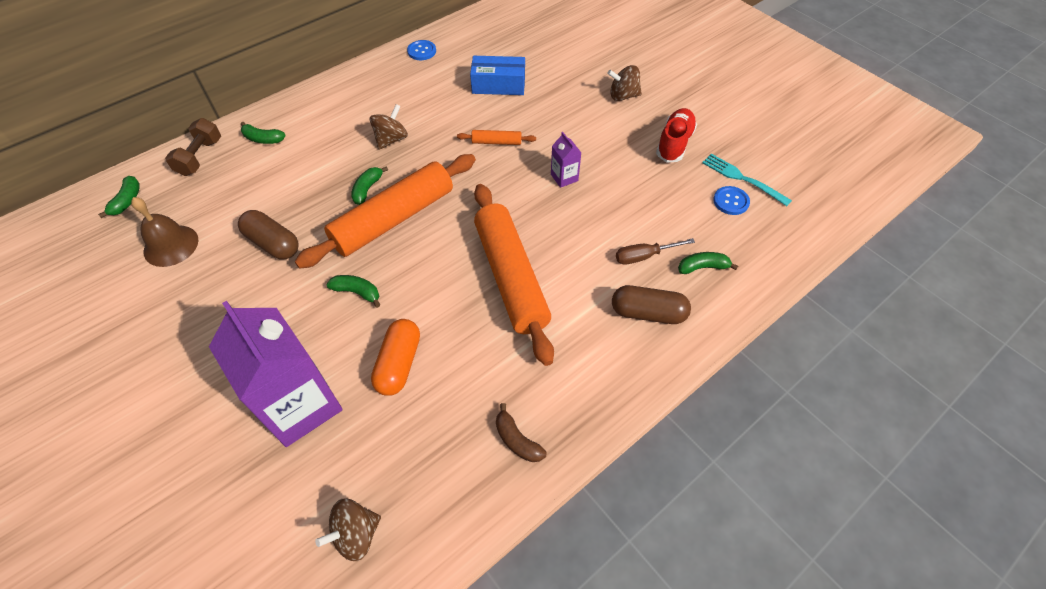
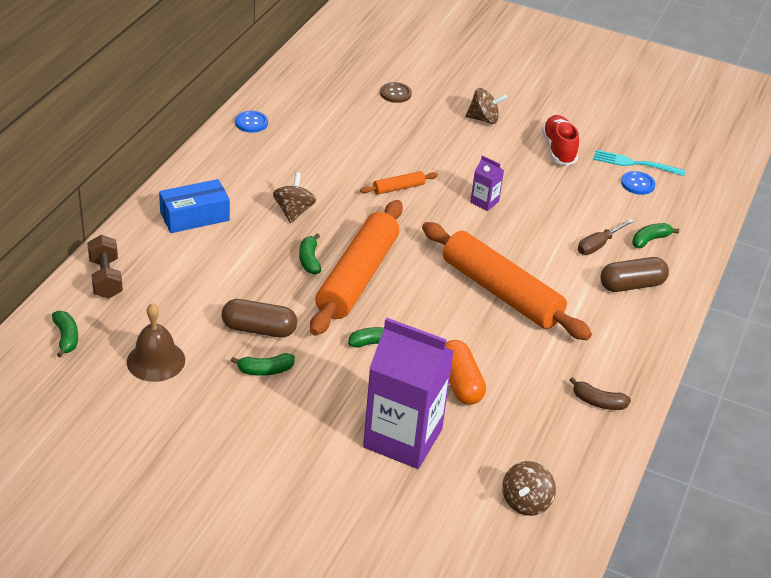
camera: 30 degrees left, 15 degrees down
(263, 139) = (158, 245): green banana -> green banana (265, 370)
(498, 85) = (358, 137): blue box -> blue box (195, 216)
(561, 53) = (395, 93): none -> brown button
(623, 96) = (483, 119): brown spinning top -> brown spinning top turned 150 degrees counterclockwise

